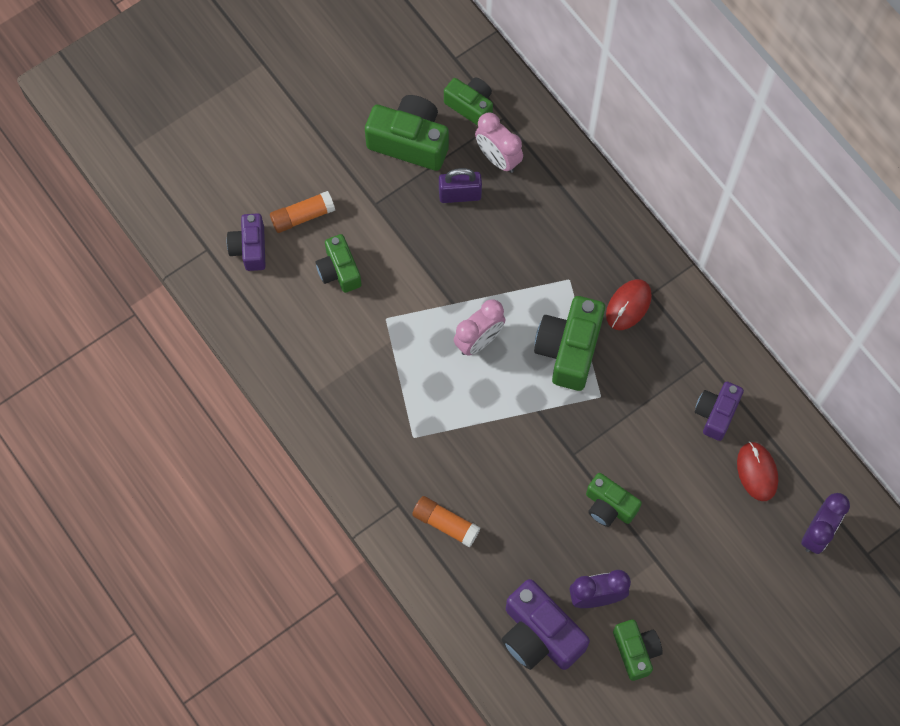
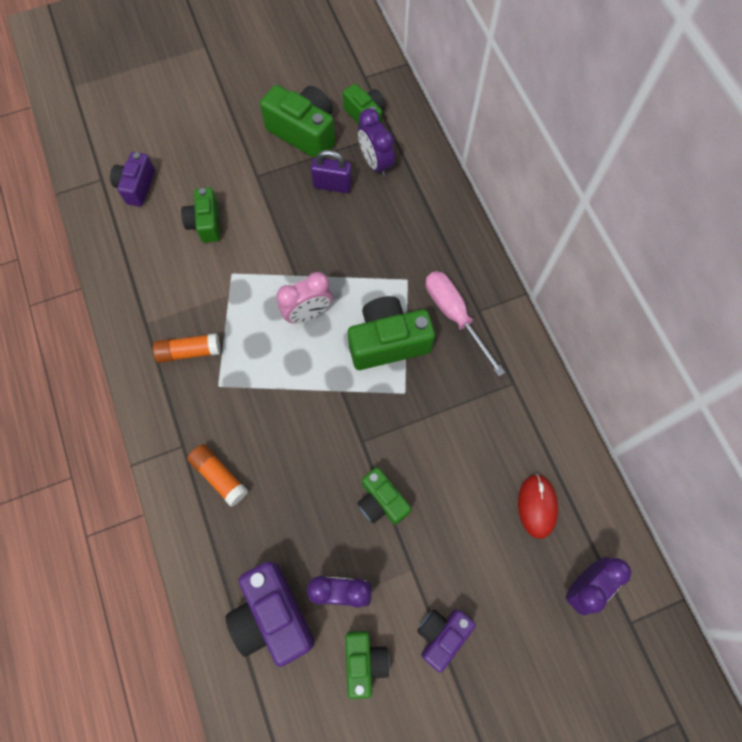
camera: 15 degrees right, 0 degrees up
(302, 216) = (191, 171): orange glue stick -> orange glue stick (189, 351)
(498, 158) = (375, 163): pink clock -> purple clock
(569, 349) = (388, 342): green camera -> green camera turned 45 degrees clockwise
(628, 305) = (455, 316): red mouse -> pink screwdriver
(716, 413) = (511, 438): purple camera -> purple camera (442, 635)

